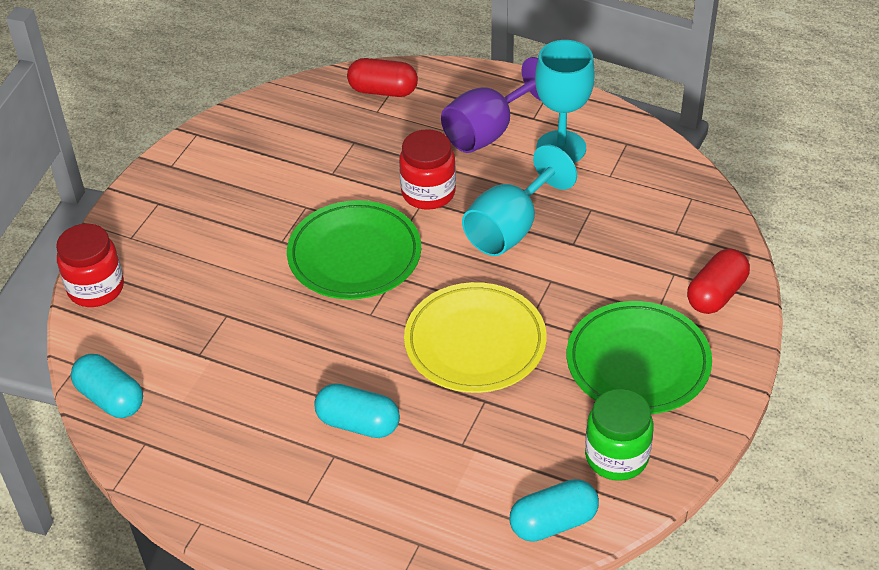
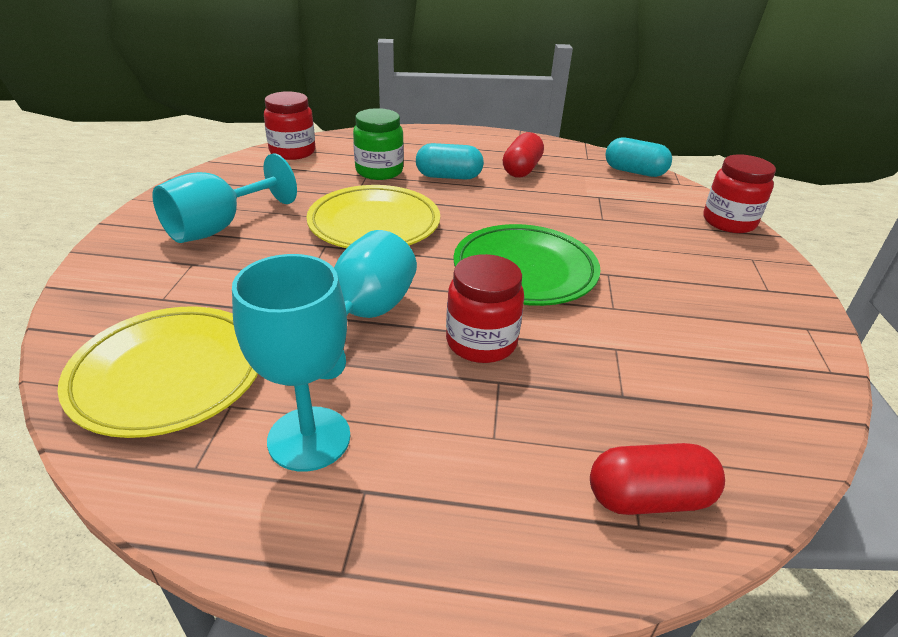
camera: 160 degrees right, 10 degrees down
(489, 131) = (433, 448): purple goblet -> none
(553, 522) = (292, 152): turquoise capsule -> red jar
(616, 456) = (245, 179): green jar -> green jar (379, 171)
(638, 363) = (219, 227): green plate -> turquoise goblet
(653, 202) = (168, 375): none -> yellow plate
(716, 294) = (117, 285): red capsule -> red capsule (521, 169)

